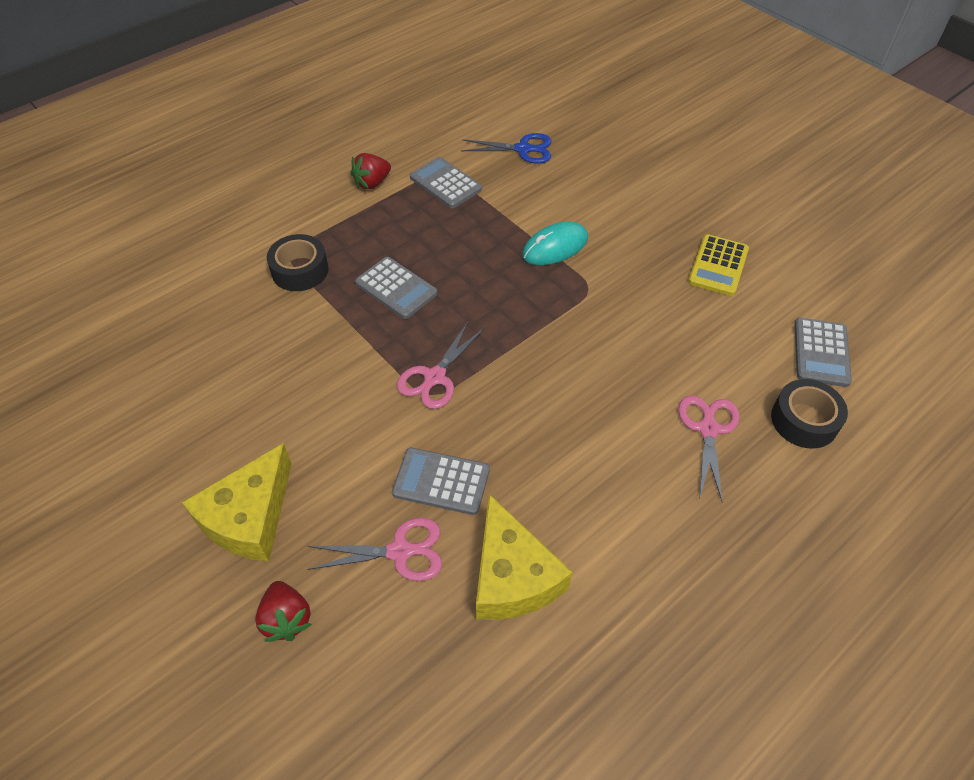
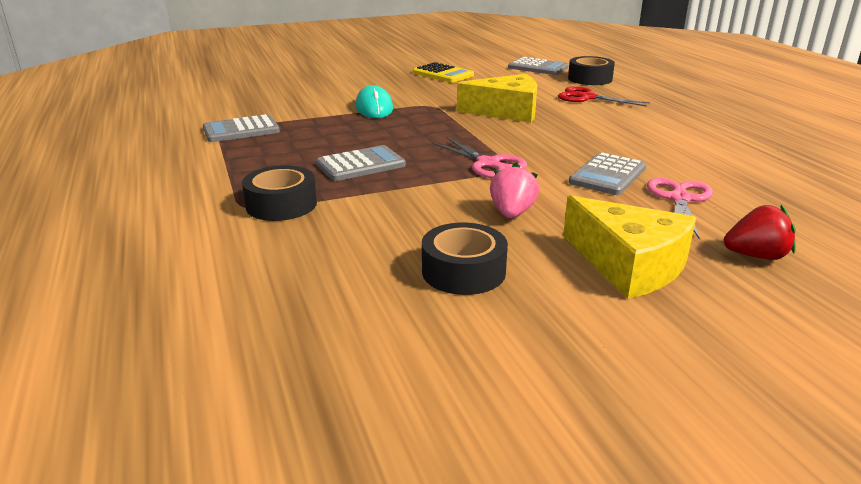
camera: 70 degrees left, 25 degrees down
(217, 410) = (463, 271): none -> black tape
(326, 419) = (512, 213): none -> pink strawberry
(372, 183) = (191, 157): red strawberry -> none
(512, 576) = (706, 164): yellow cheese -> yellow cheese (506, 111)
(523, 149) = (240, 101): blue scissors -> none
(708, 429) = (587, 98): pink scissors -> red scissors

